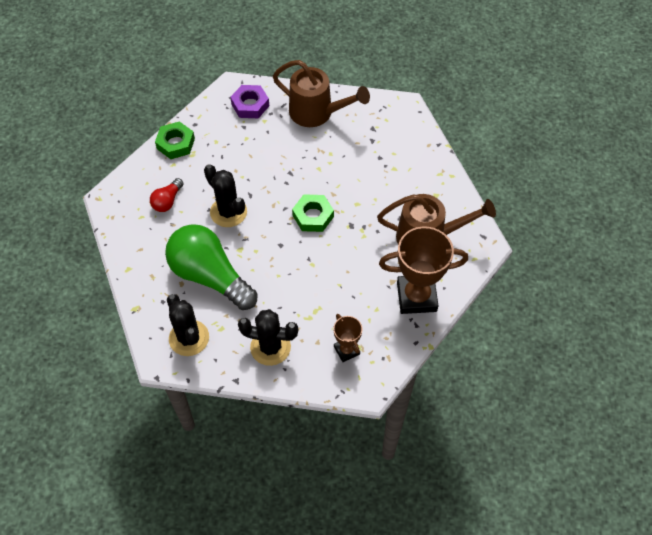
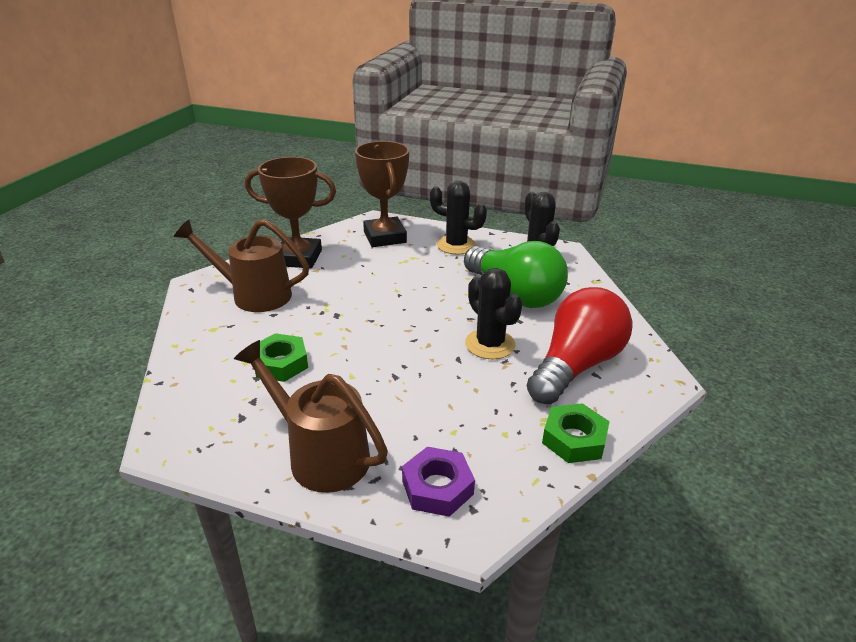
camera: 170 degrees left, 25 degrees down
(167, 201) = (576, 365): red light bulb -> red light bulb, size x2.24
(313, 216) = (380, 328): green nut -> green nut (280, 363)
(346, 350) = (385, 237): brown trophy -> brown trophy, size x1.90

